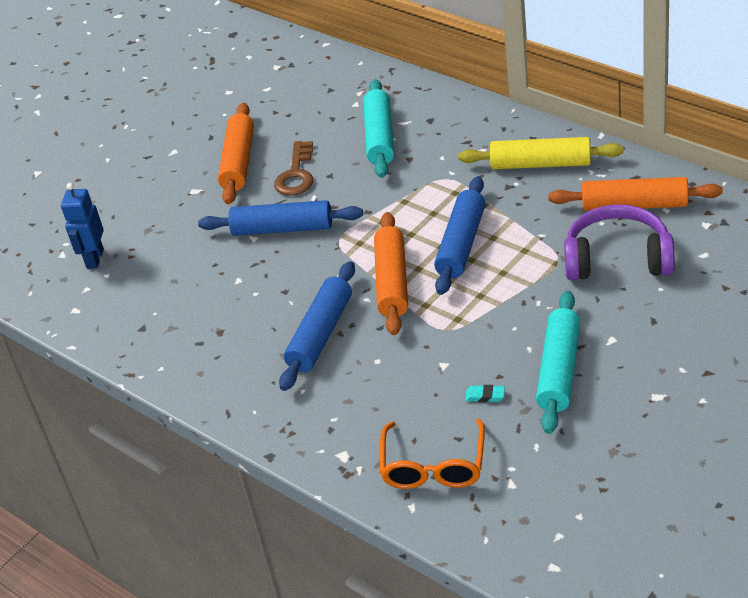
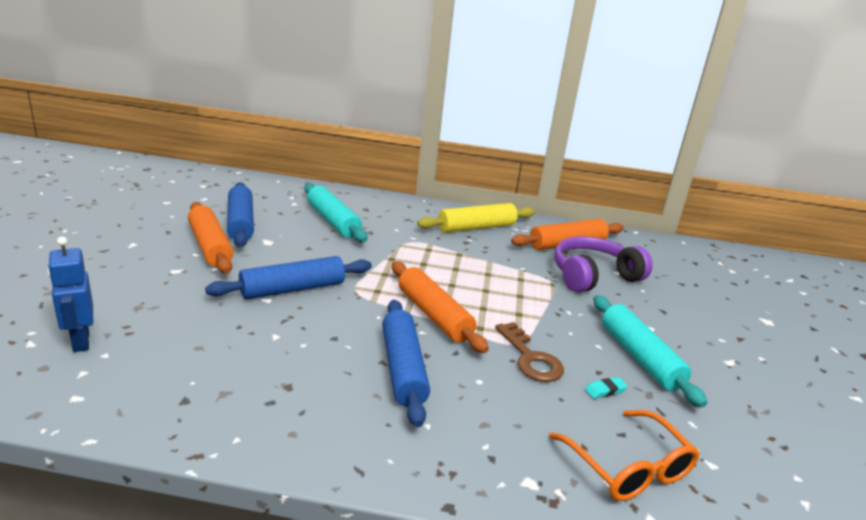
camera: 40 degrees left, 15 degrees down
(296, 174) = (276, 250): brown key -> brown key (530, 358)
(461, 244) = (467, 281): blue rolling pin -> blue rolling pin (240, 223)

